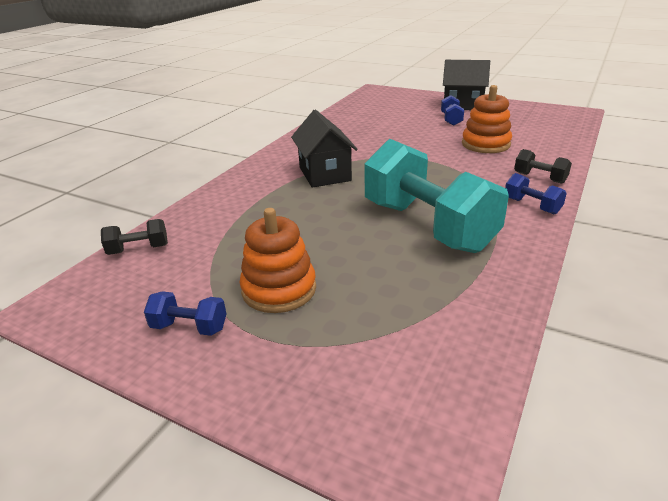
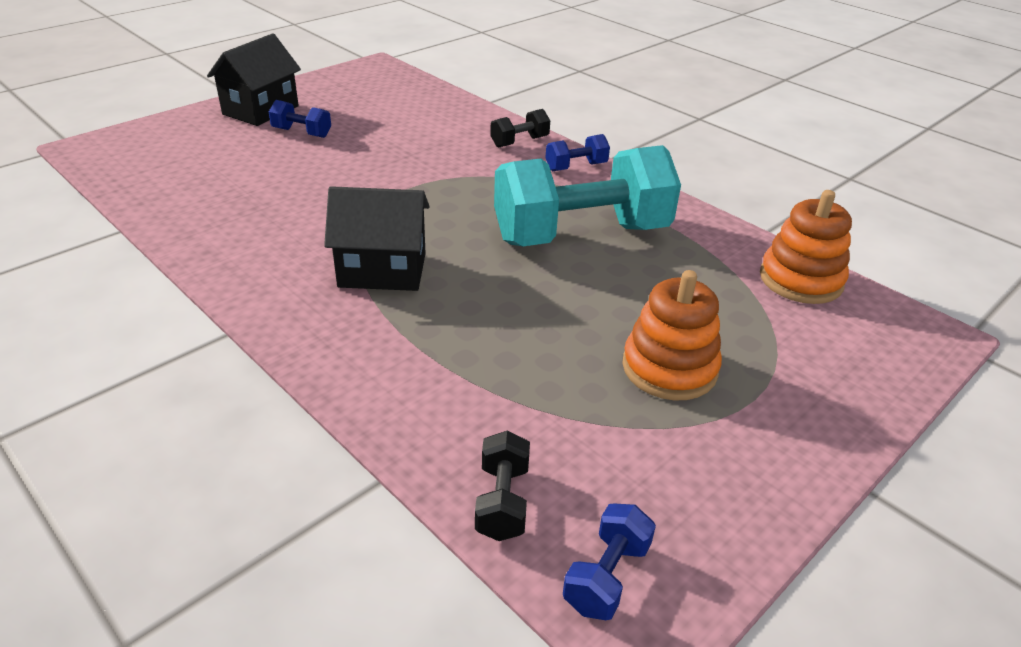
camera: 75 degrees left, 5 degrees up
(189, 327) = (726, 455): blue dumbbell -> blue dumbbell (606, 576)
(485, 144) = (406, 139): orange stacking toy -> orange stacking toy (800, 280)

